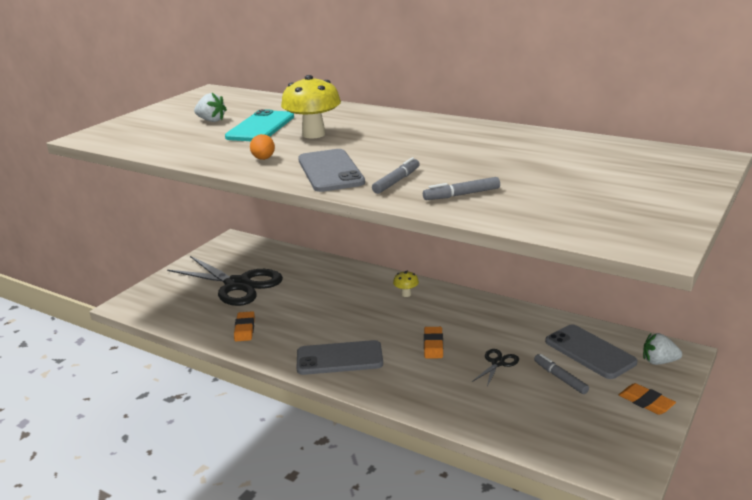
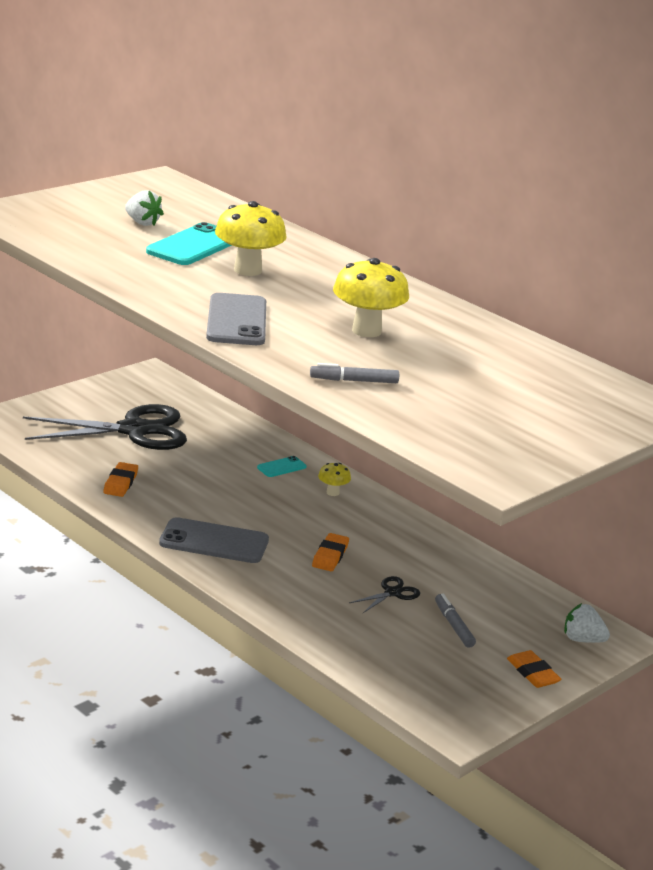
camera: 10 degrees right, 0 degrees up
(237, 285) = (134, 430): black scissors -> black scissors turned 60 degrees counterclockwise
(263, 159) = (174, 288): orange egg -> none
(359, 285) = (281, 467): none -> turquoise phone
(396, 181) = (298, 349): grey marker -> none
(438, 155) = (366, 331): none -> yellow mushroom
(590, 352) = (509, 609): grey phone -> none

